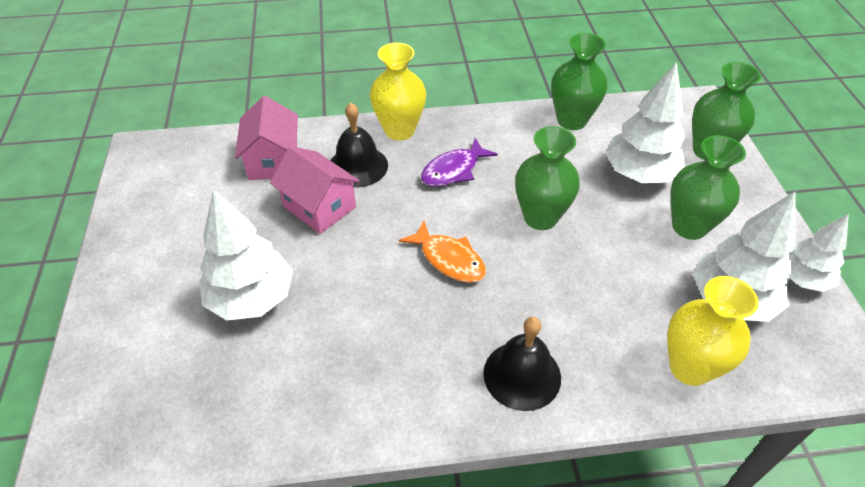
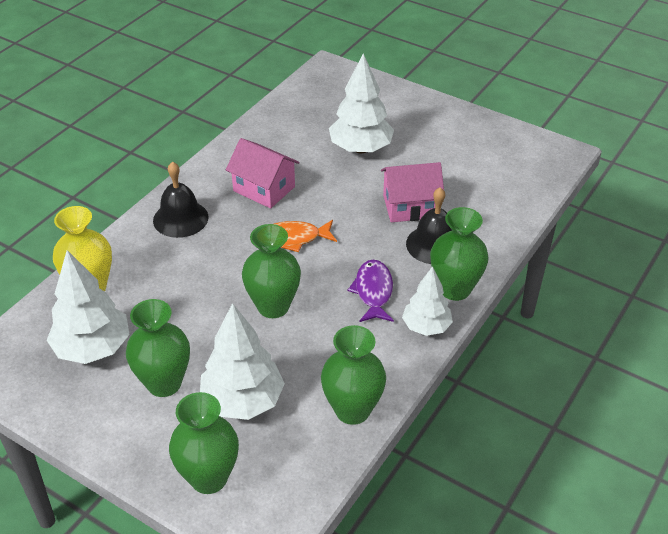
camera: 130 degrees right, 5 degrees down
(273, 160) = (486, 206): pink house -> pink house (264, 189)
(399, 130) = (455, 289): yellow vase -> green vase
(802, 279) = (50, 405): white tree -> white tree (426, 327)

